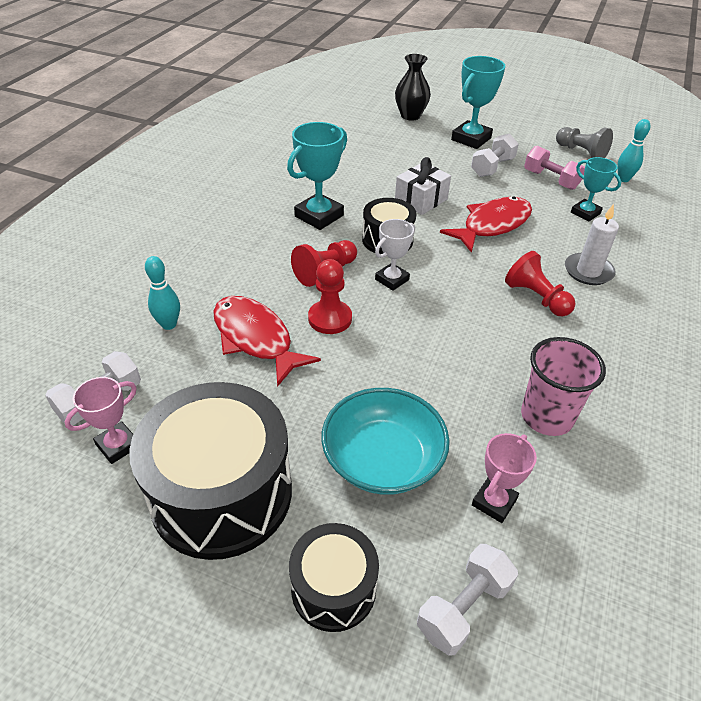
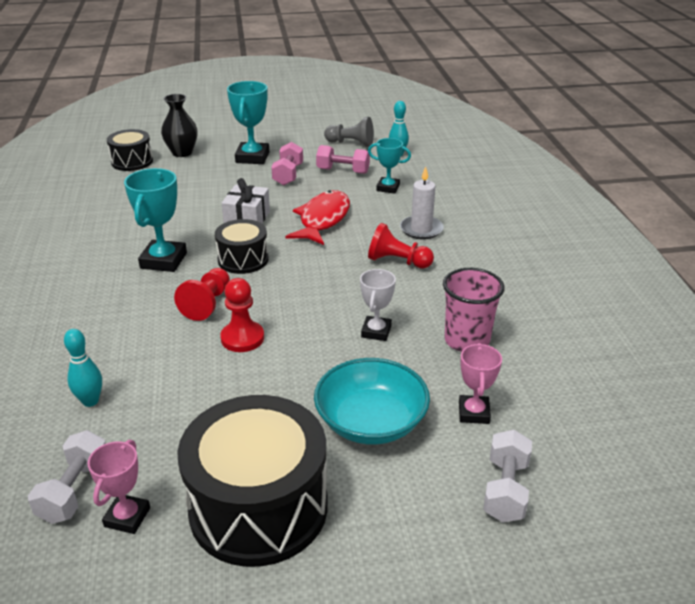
camera: 30 degrees left, 10 degrees down
(256, 339) = (188, 379): red fish -> none
(333, 588) = (405, 525): black drum -> black drum (132, 162)
(392, 279) = (272, 289): white trophy -> white trophy (376, 331)
(492, 167) = (288, 175): white dumbbell -> pink dumbbell

